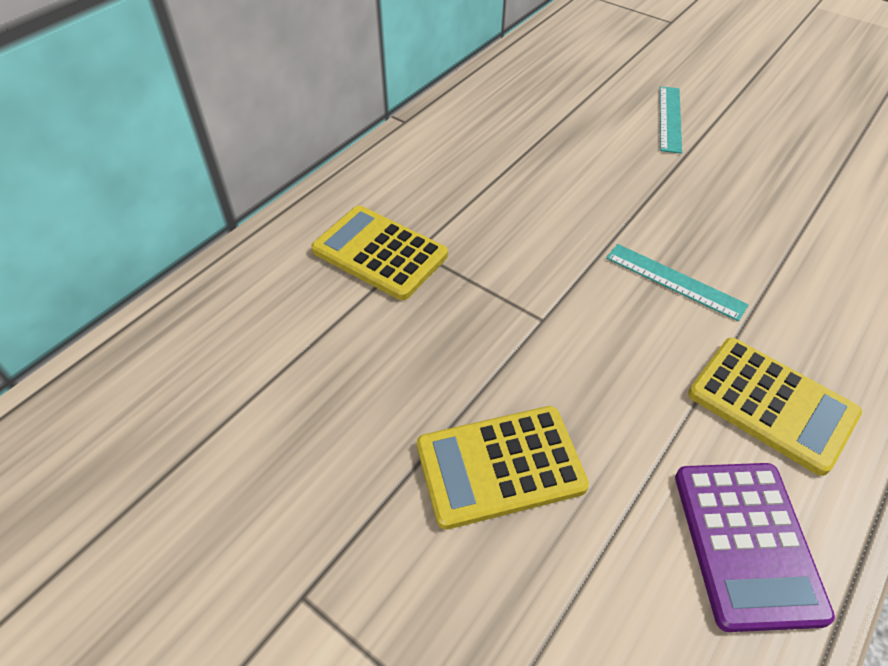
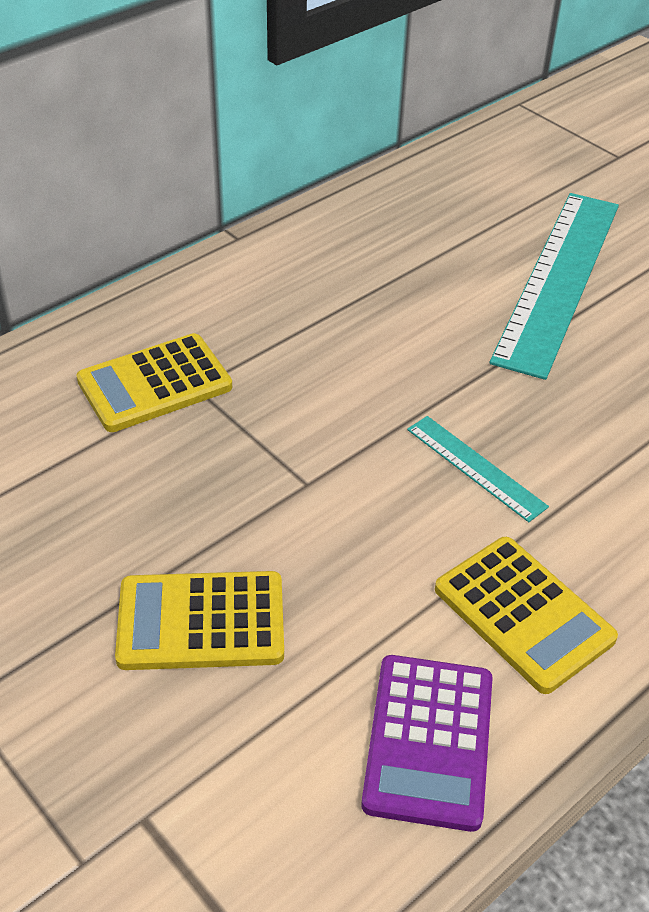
camera: 10 degrees right, 5 degrees down
(379, 253) = (155, 384): yellow calculator -> yellow calculator turned 75 degrees counterclockwise
(670, 119) = (558, 279): turquoise ruler -> turquoise ruler, size x2.17

